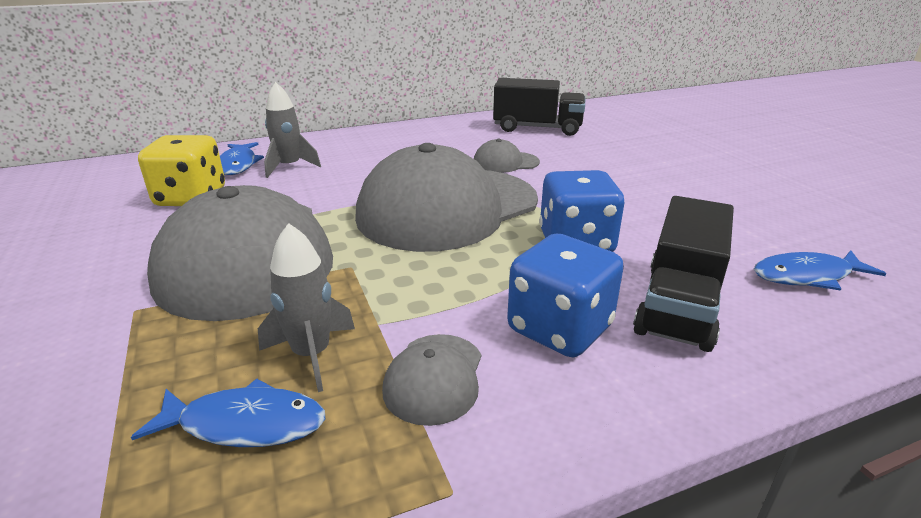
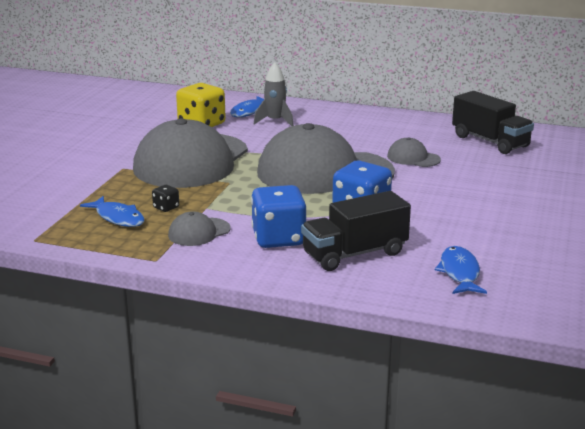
camera: 40 degrees right, 5 degrees down
(312, 355) = (166, 207): grey rocket -> black dice
(807, 276) = (459, 273): blue fish -> blue fish turned 60 degrees clockwise

